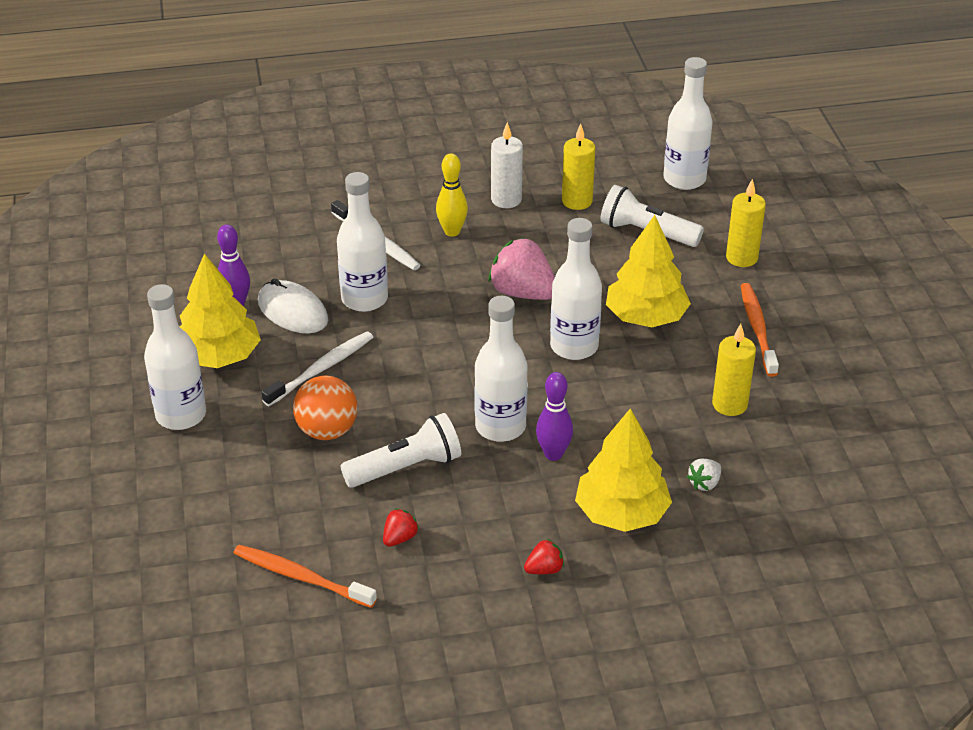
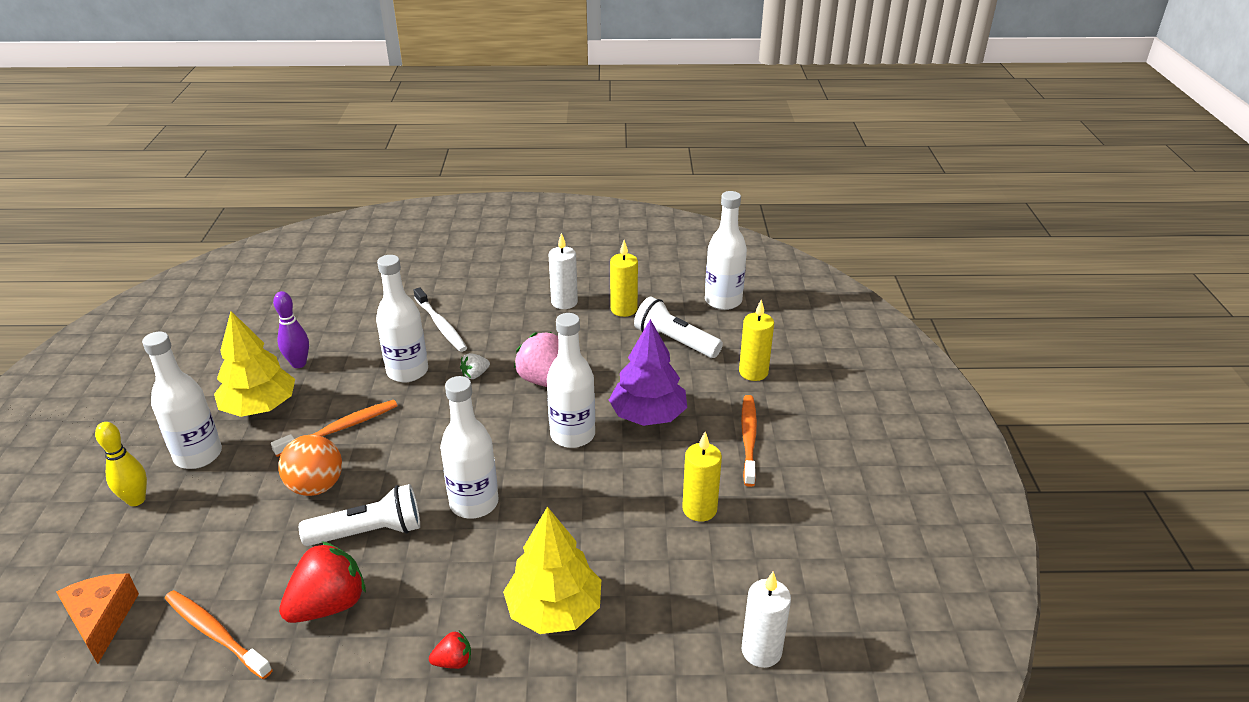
camera: 10 degrees right, 5 degrees down
(179, 581) = (101, 620): none -> orange cheese
(293, 311) = (342, 375): white mouse -> none
(322, 369) = (341, 428): white toothbrush -> orange toothbrush
(400, 538) = (329, 605): red strawberry -> red strawberry, size x2.08
(452, 231) = (507, 323): yellow bowling pin -> yellow bowling pin (136, 500)
(553, 454) = (512, 537): purple bowling pin -> none
(645, 317) = (648, 415): yellow tree -> purple tree
(704, 483) = (648, 589): white strawberry -> white strawberry (475, 375)
(826, 522) = (761, 651): none -> white candle

